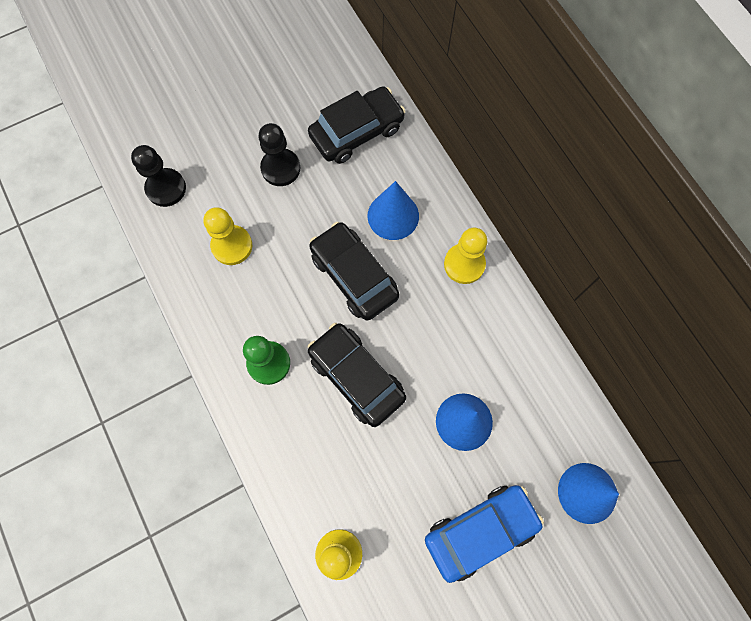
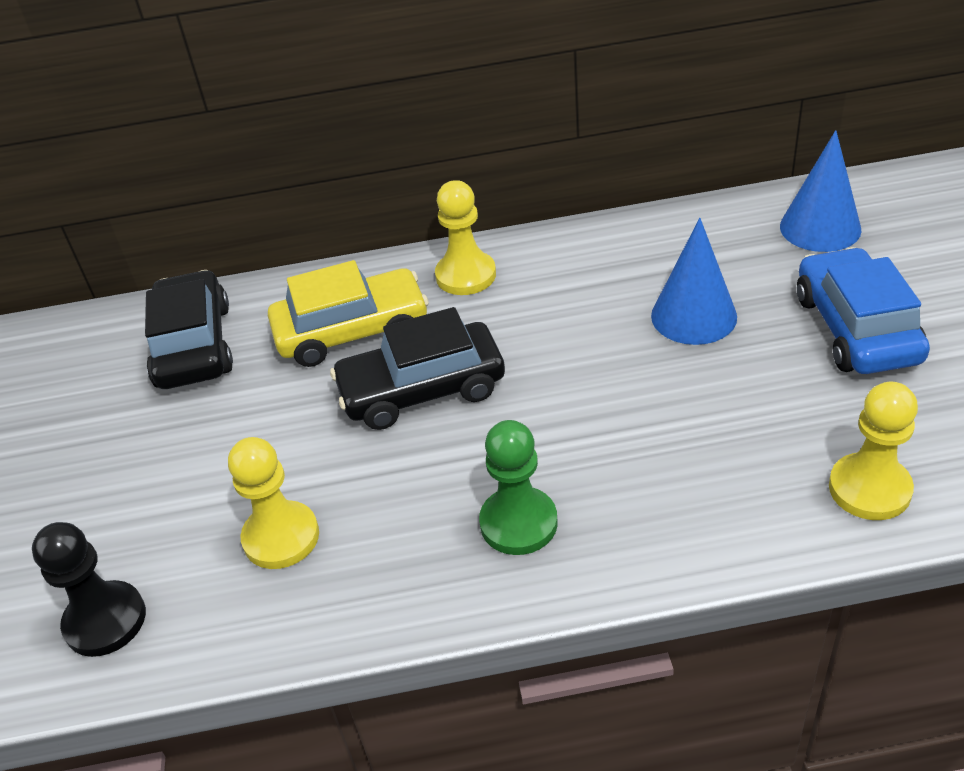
camera: 65 degrees left, 30 degrees down
(280, 168) = (187, 446): black pawn -> none
(356, 377) = (585, 416): black car -> none
(393, 216) = (352, 331): blue cone -> yellow car

